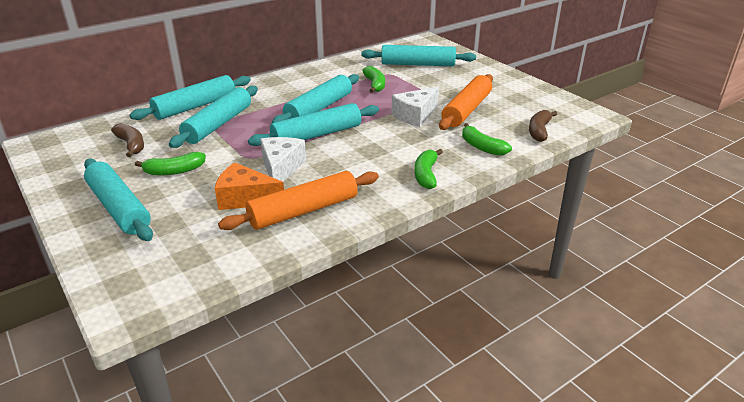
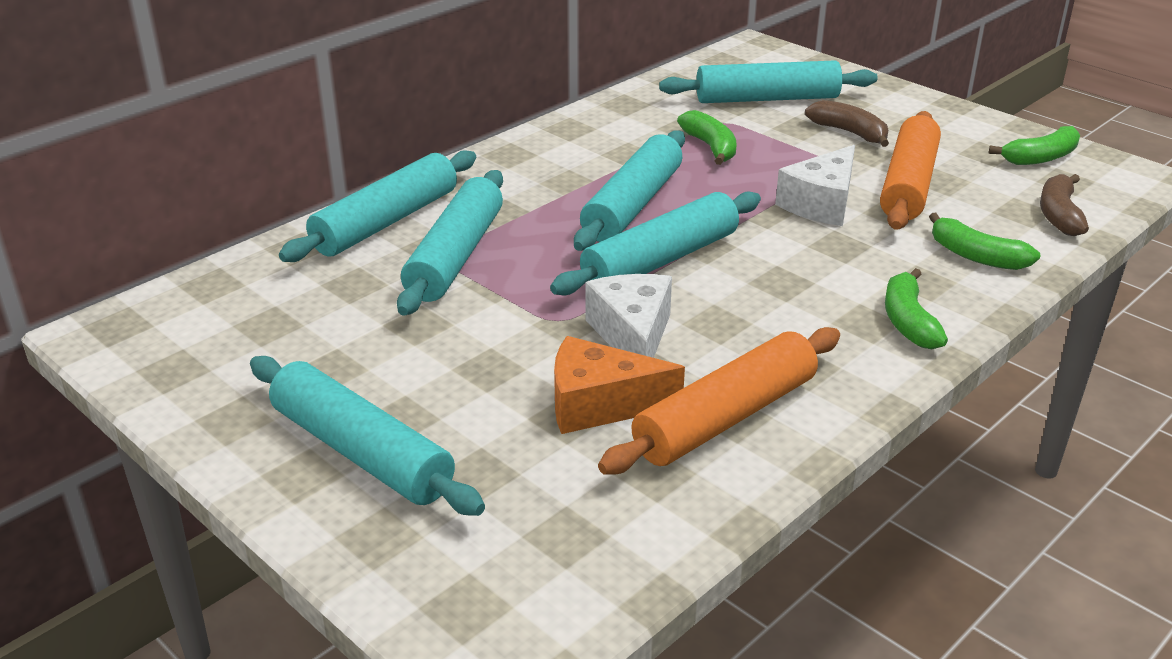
camera: 10 degrees left, 0 degrees up
(131, 145) = (305, 316): brown banana -> brown banana (849, 132)
(174, 171) = (426, 363): green banana -> green banana (1040, 157)

